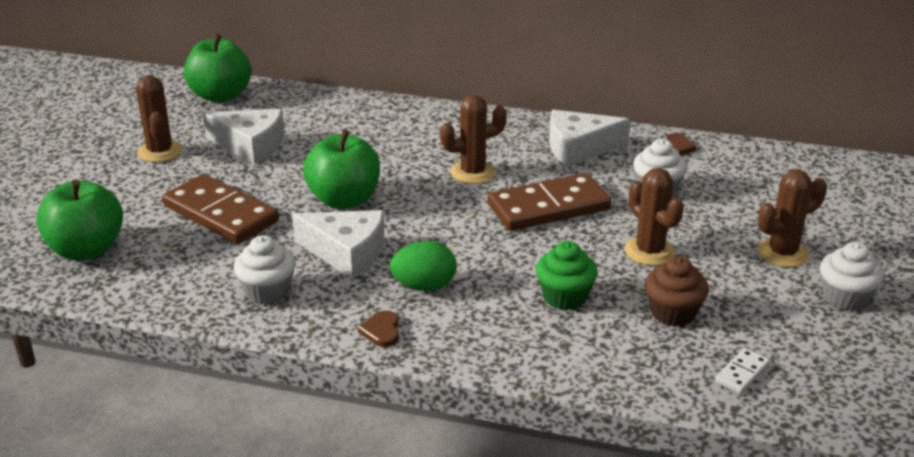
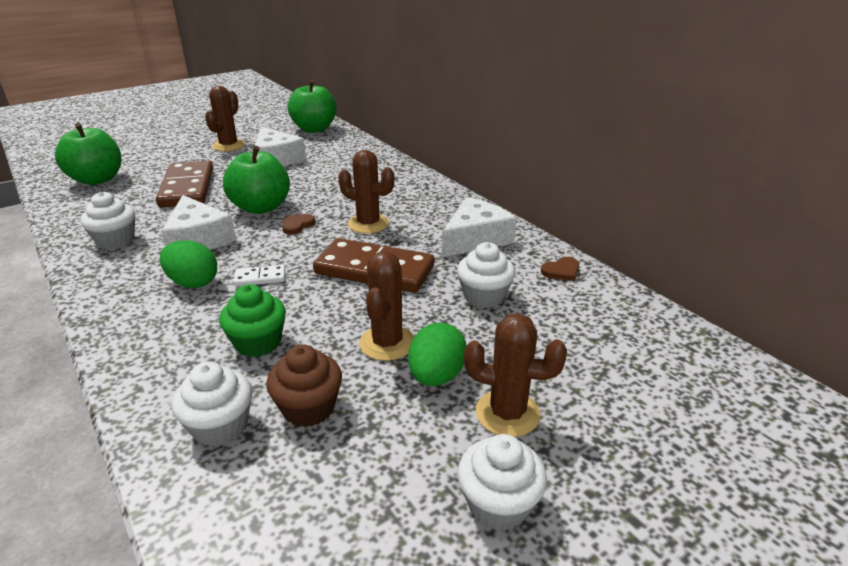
camera: 40 degrees right, 0 degrees up
(381, 331) = (112, 298): brown heart -> brown heart (297, 225)
(579, 148) = (475, 239): white cheese -> white cheese turned 105 degrees clockwise
(641, 352) = (220, 426): none -> white cupcake
(712, 255) = (436, 376): none -> green egg
(742, 373) = (257, 511): white domino -> white domino (260, 278)

